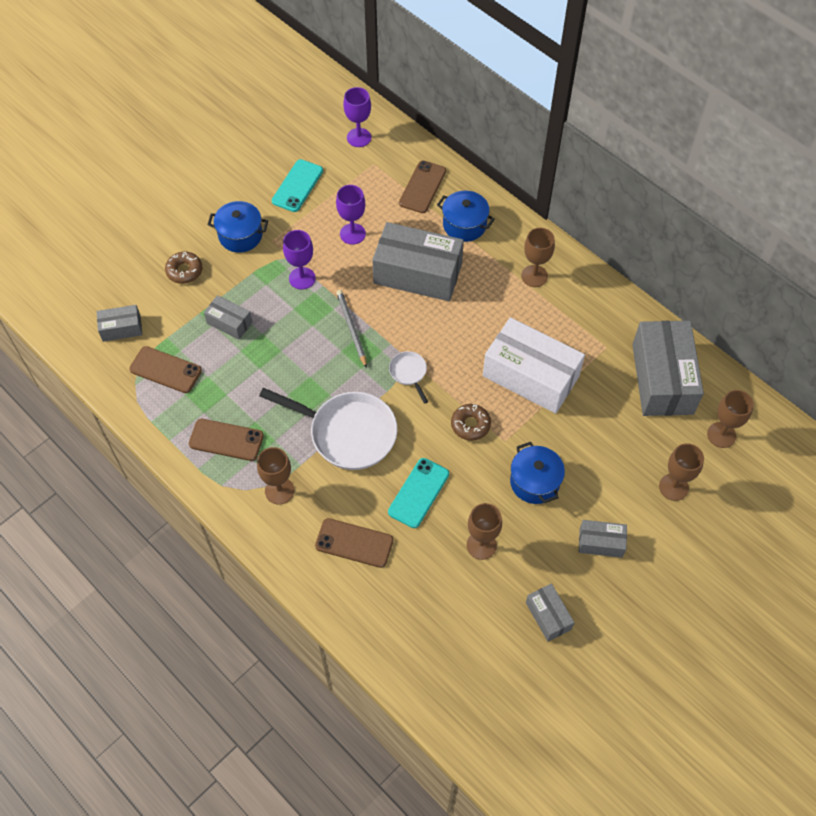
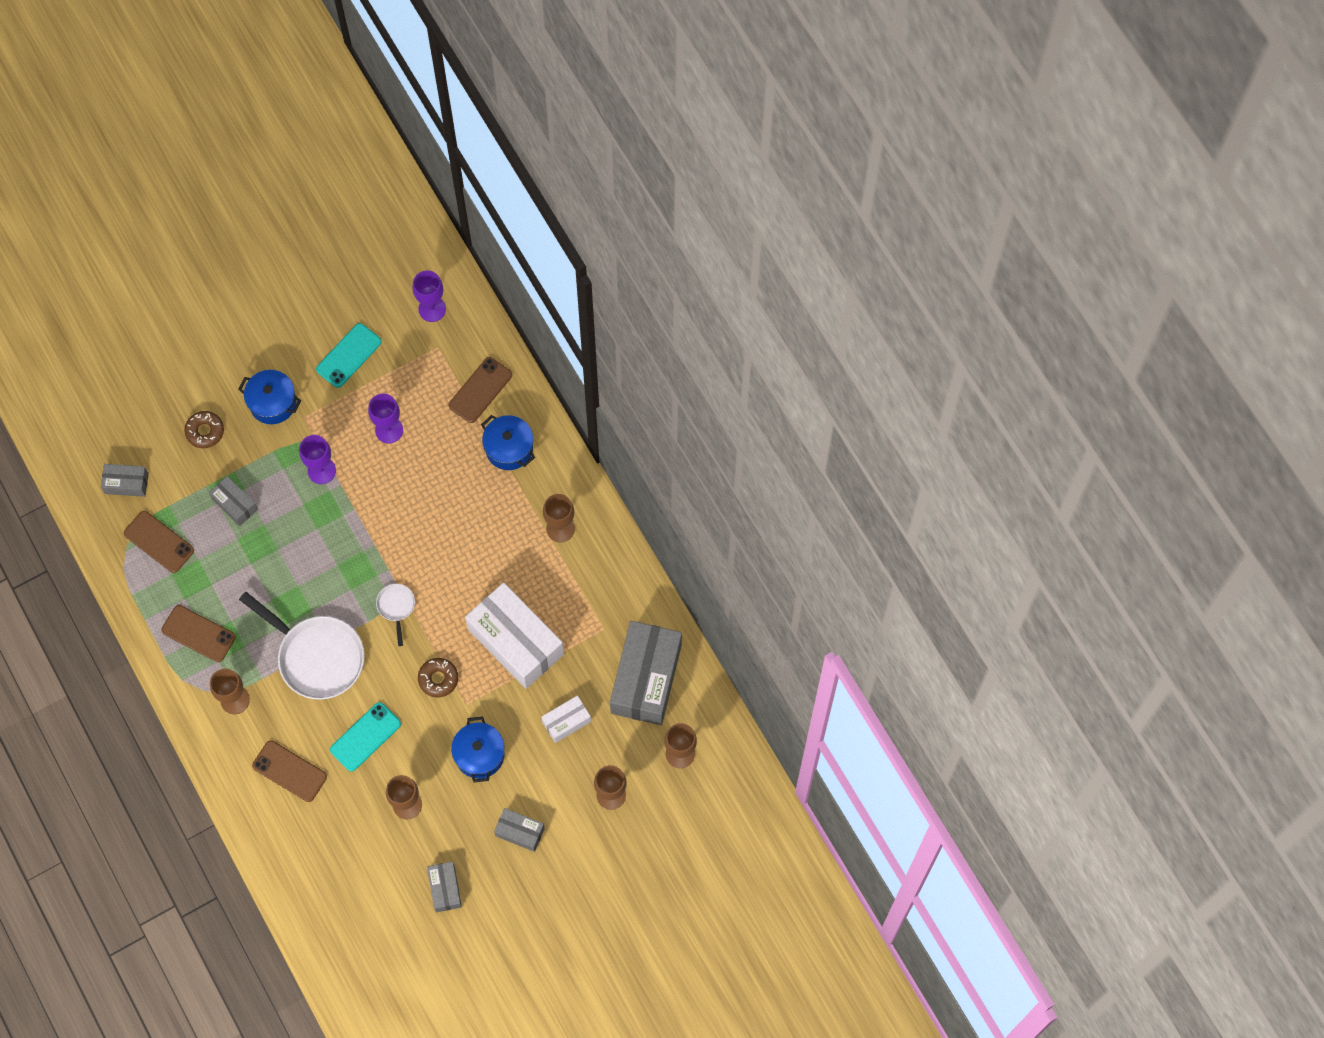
camera: 15 degrees right, 10 degrees up
(351, 328) = (354, 542): grey pencil -> none
(418, 273) = (441, 495): grey box -> none
(605, 433) = (566, 722): none -> white box

